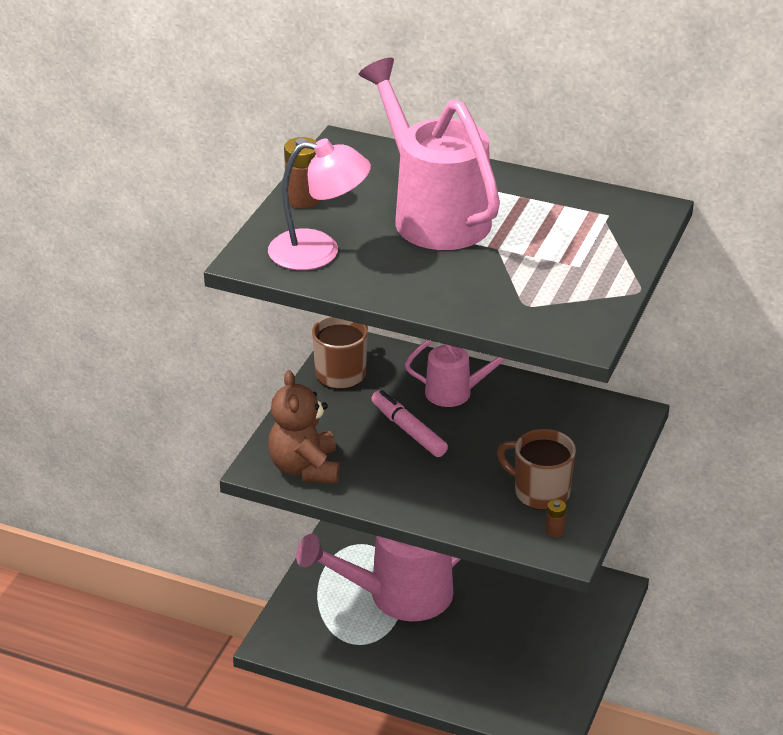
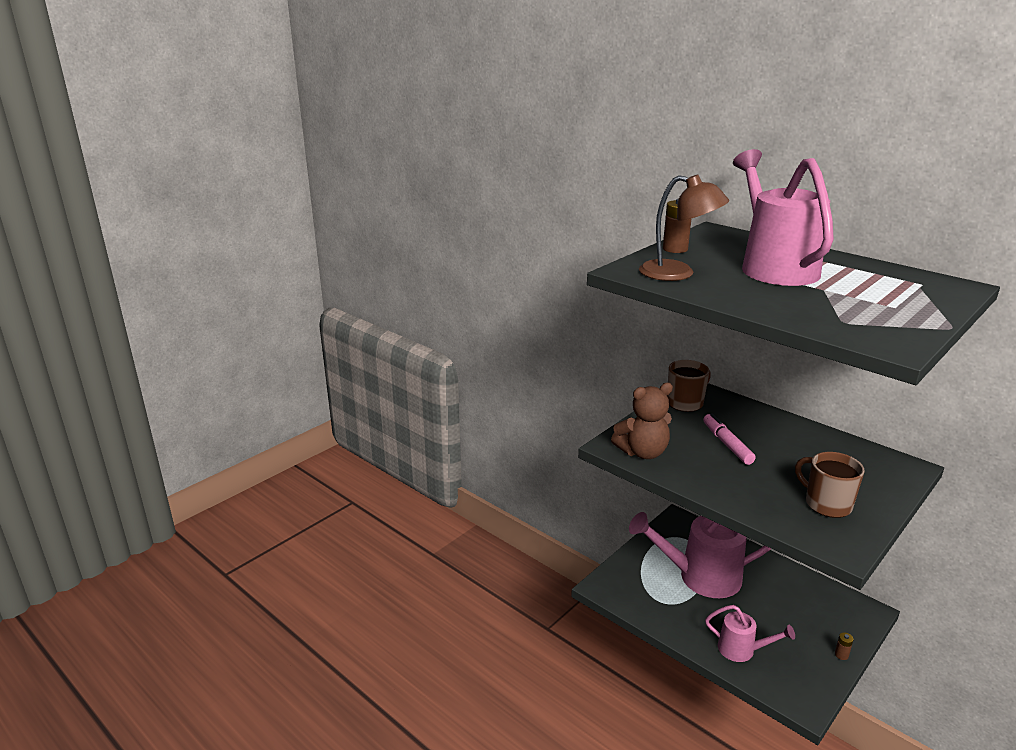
camera: 20 degrees right, 10 degrees down
(305, 468) = (643, 452): brown teddy bear -> brown teddy bear turned 120 degrees counterclockwise
(319, 252) = (678, 273): pink lamp -> brown lamp
(456, 393) = (768, 428): pink watering can -> pink watering can (741, 650)
(554, 531) = (836, 534): brown battery -> brown battery (841, 655)

